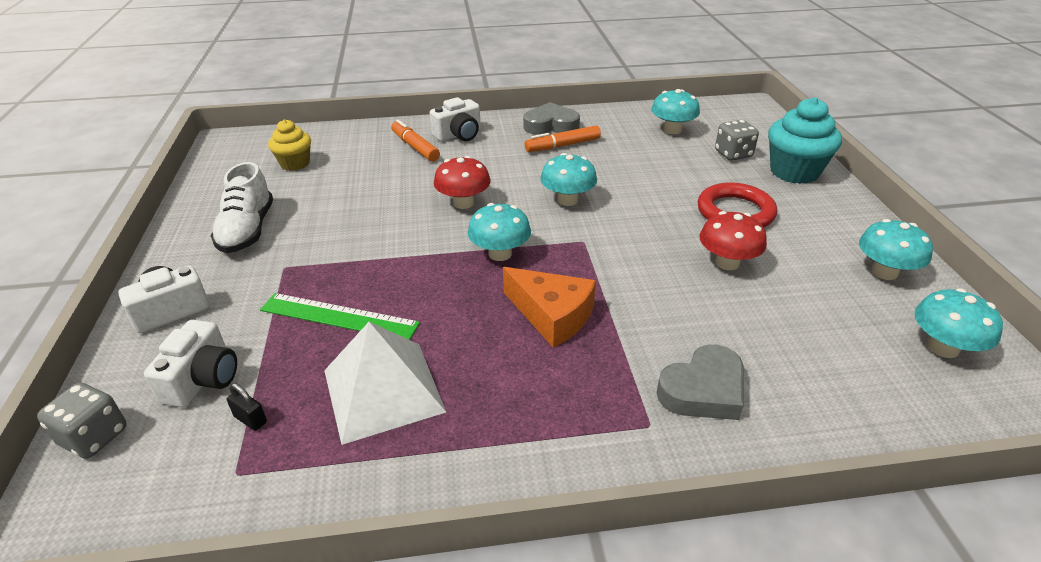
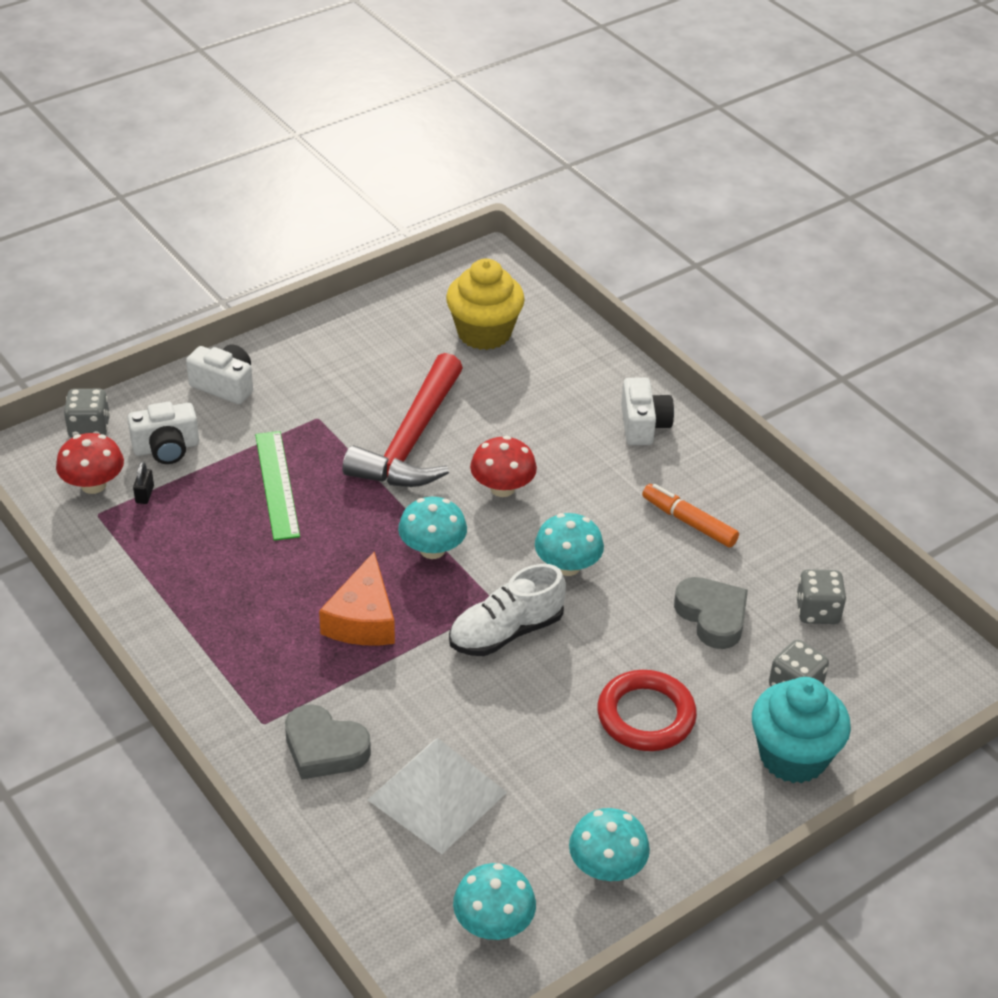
camera: 60 degrees right, 5 degrees up
(247, 230) = (353, 366): white shoe -> white shoe (506, 632)
(295, 163) = (484, 333): yellow cupcake -> yellow cupcake, size x1.60
(368, 227) = (411, 440): none -> red hammer
(383, 390) = (211, 551): white pyramid -> white pyramid (437, 796)
(415, 147) = (586, 403): orange marker -> none
(459, 135) = (643, 425): white camera -> white camera turned 120 degrees counterclockwise
(551, 125) = (733, 494): grey heart -> grey heart (712, 616)
(672, 130) = (817, 611): turquoise mushroom -> grey dice
(727, 262) = (534, 728): red mushroom -> red mushroom (93, 485)

